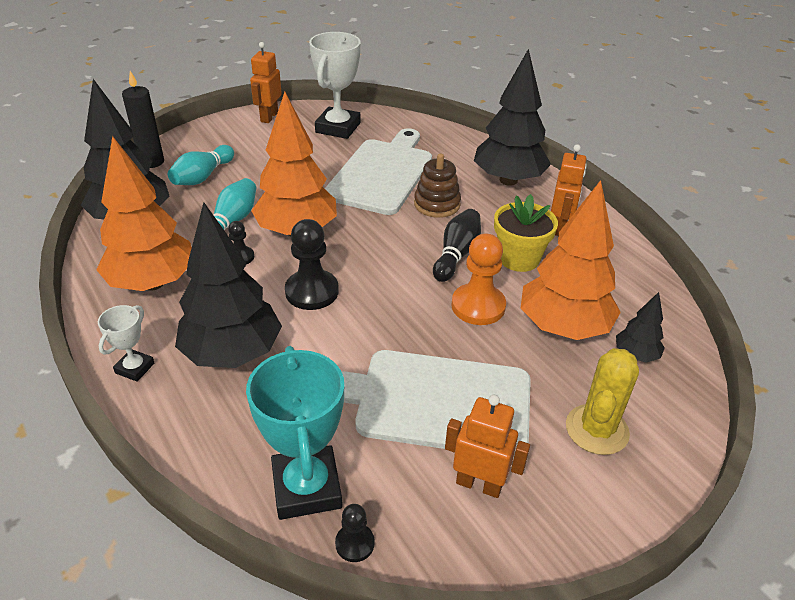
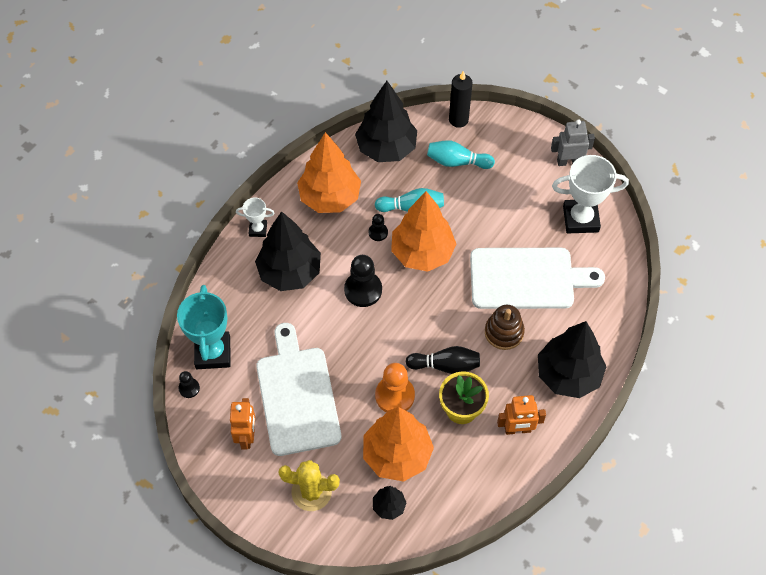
camera: 70 degrees right, 20 degrees up
(269, 117) = (568, 161): orange robot -> grey robot
(306, 487) = (213, 352): turquoise trophy -> turquoise trophy turned 60 degrees counterclockwise

